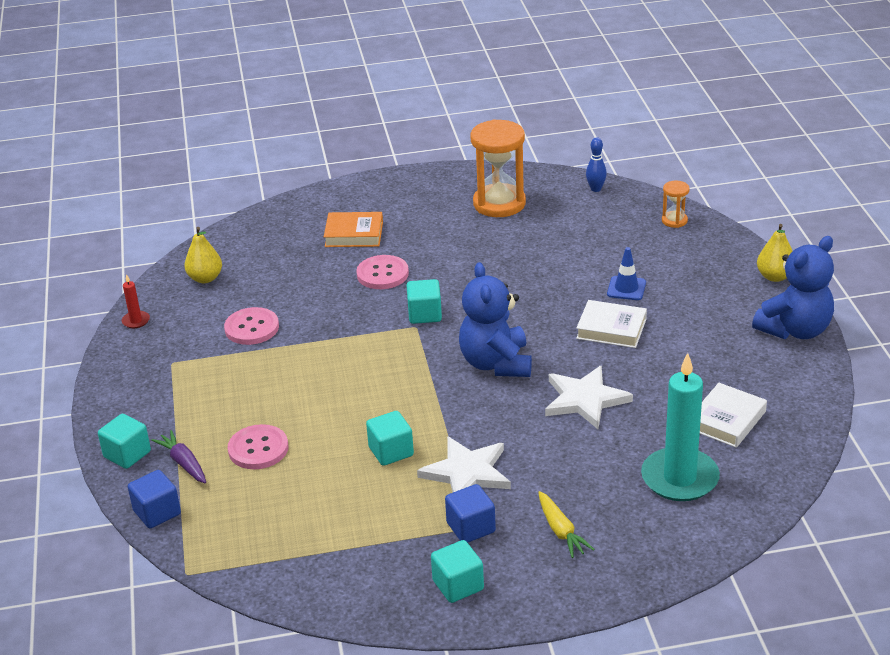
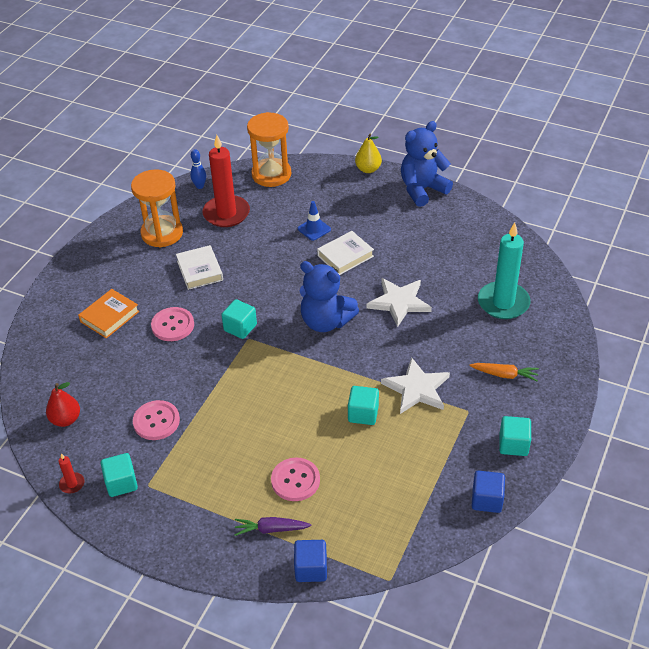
camera: 55 degrees left, 10 degrees up
(127, 454) = (229, 559): turquoise cube -> turquoise cube (121, 483)
(205, 278) = (66, 419): yellow pear -> red pear
(471, 527) = (468, 412): blue cube -> blue cube (486, 500)
(561, 531) = (504, 375): yellow carrot -> orange carrot
(577, 224) = (226, 213): none -> red candle
(674, 221) = (271, 174): orange hourglass -> orange hourglass, size x2.10
(727, 420) = (472, 258): white book -> white book (200, 270)
(795, 330) = (422, 189): blue teddy bear -> blue teddy bear turned 120 degrees counterclockwise

